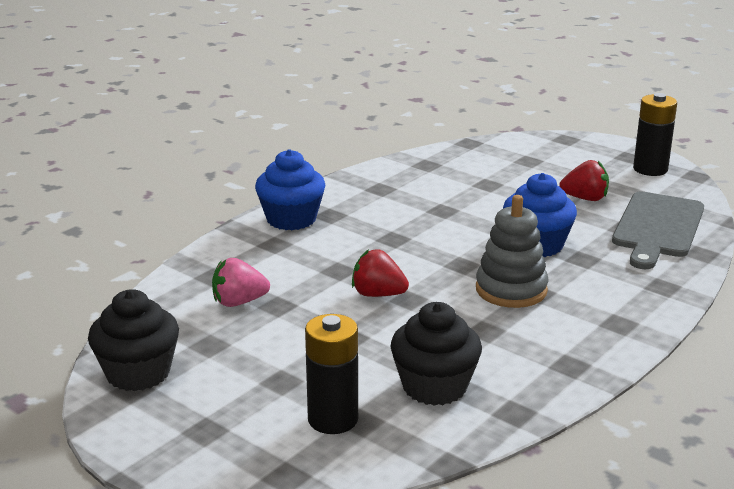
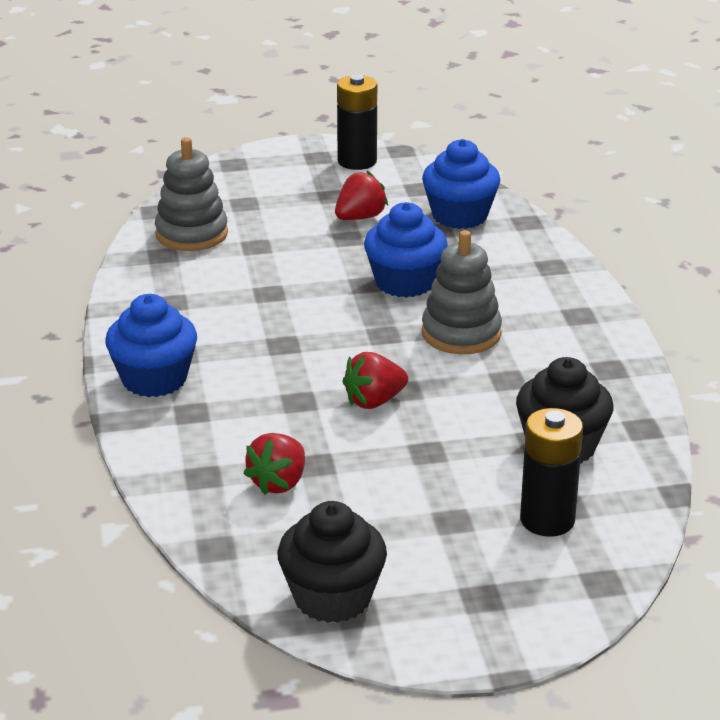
camera: 50 degrees left, 5 degrees up
(239, 302) = (279, 483): pink strawberry -> red strawberry
(463, 162) = (191, 234): none -> grey stacking toy
(657, 228) = (459, 216): grey cutting board -> blue cupcake

